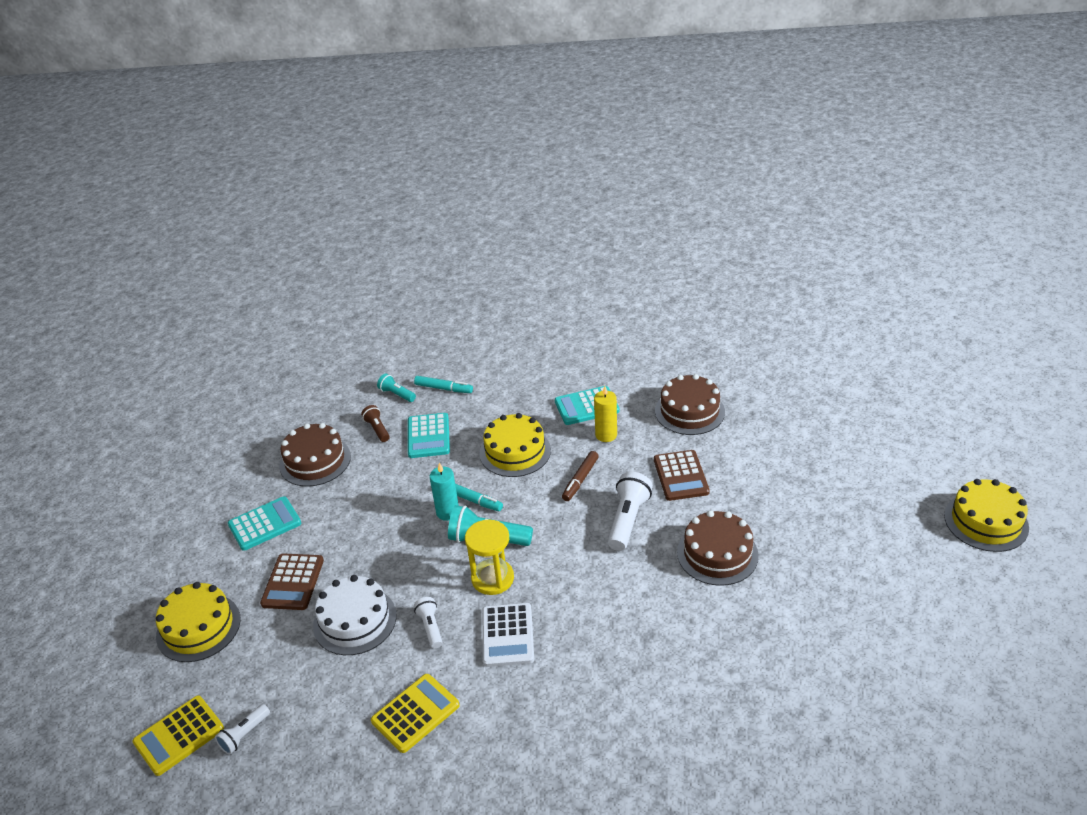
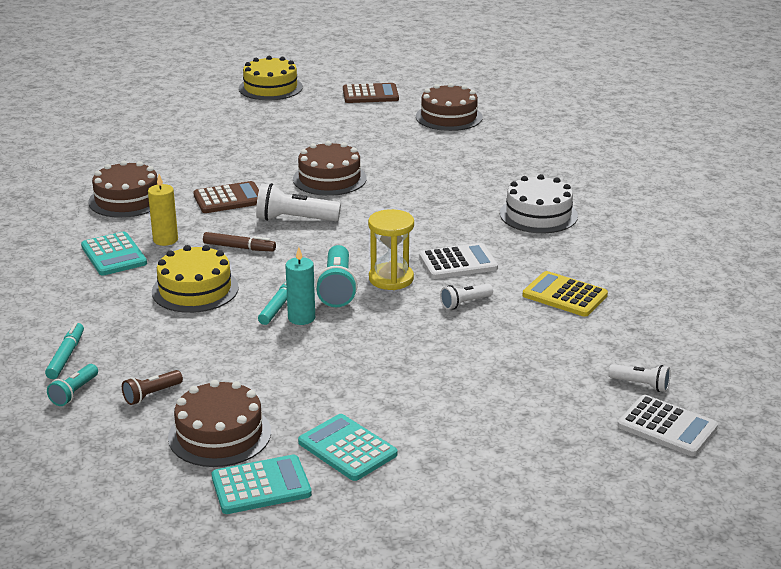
camera: 105 degrees left, 10 degrees down
(179, 735) = (667, 427): yellow calculator -> white calculator
(198, 627) = (528, 456): yellow cake -> none
(293, 582) = (436, 402): brown calculator -> brown calculator (370, 94)
(355, 620) = (474, 348): white cake -> white cake (538, 214)
(428, 436) = (167, 352): turquoise calculator -> turquoise calculator (261, 486)
(899, 694) = (449, 117): none -> brown cake

